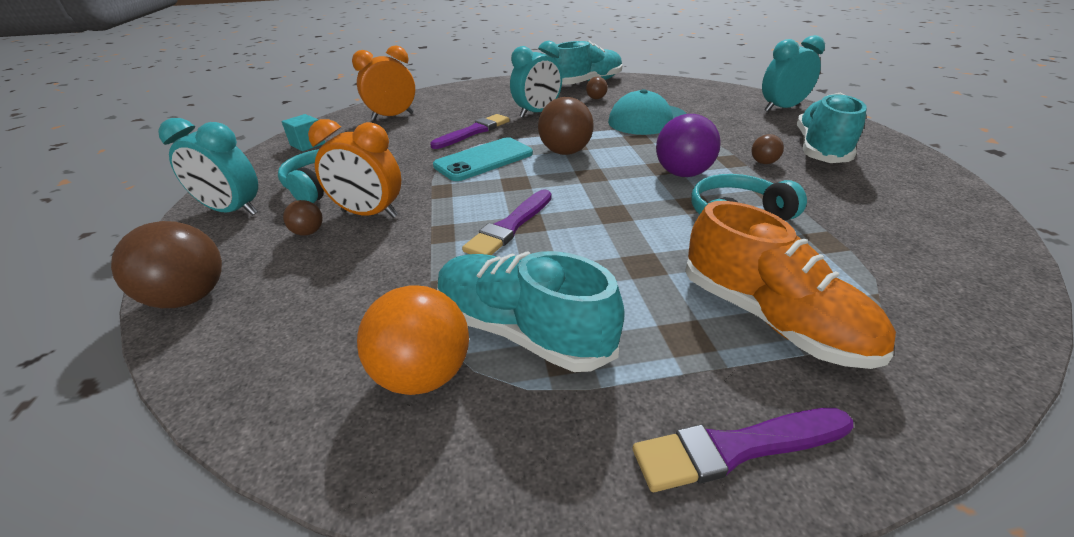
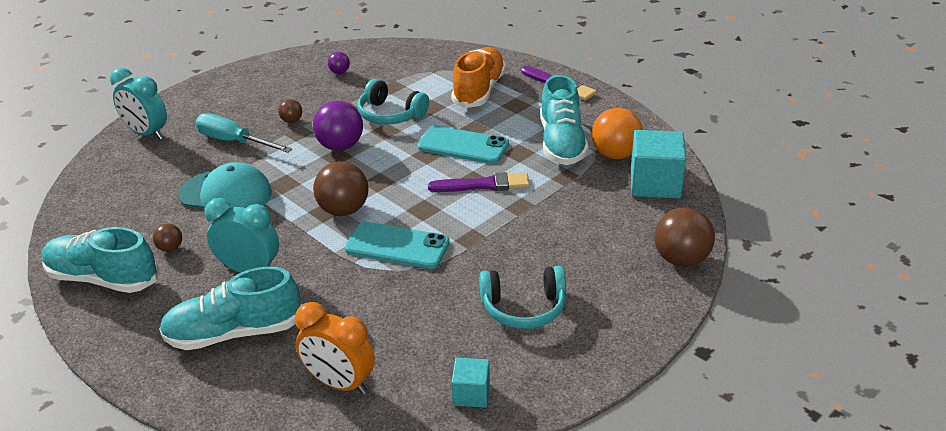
camera: 125 degrees left, 0 degrees up
(233, 211) = (611, 327): turquoise clock -> none
(307, 371) = (655, 183): none -> turquoise cube
(308, 232) = (584, 264): brown ball -> none
(369, 214) = (535, 252): orange clock -> none
(473, 132) = (338, 287): purple brush -> none
(608, 242) = (463, 146): none -> turquoise phone
(738, 134) = (234, 141): none -> turquoise screwdriver
(820, 149) = (246, 104): turquoise shoe -> turquoise shoe (234, 333)
(898, 215) = (339, 72): none -> purple ball

